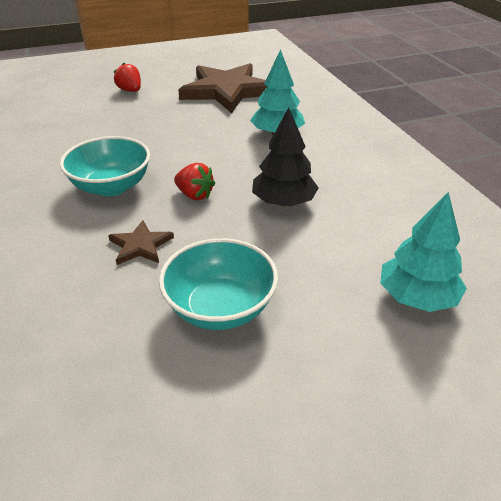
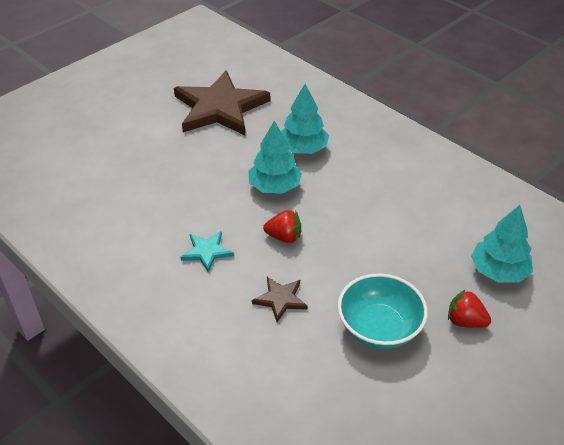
camera: 25 degrees left, 5 degrees up
(111, 186) = (207, 252): turquoise bowl -> turquoise star
(130, 91) = (124, 134): red strawberry -> red strawberry (465, 321)
(223, 154) = (274, 186): none -> turquoise tree
(283, 202) = (358, 220): black tree -> none

